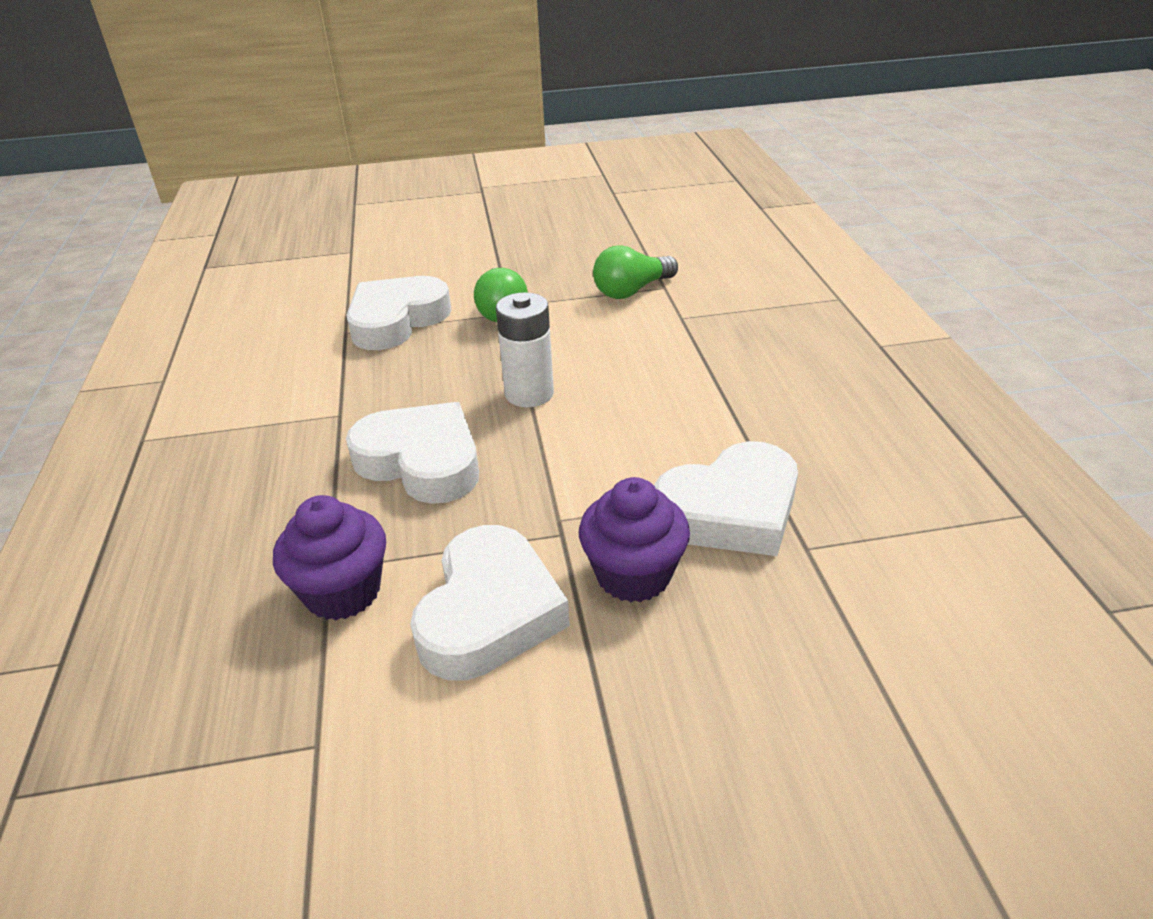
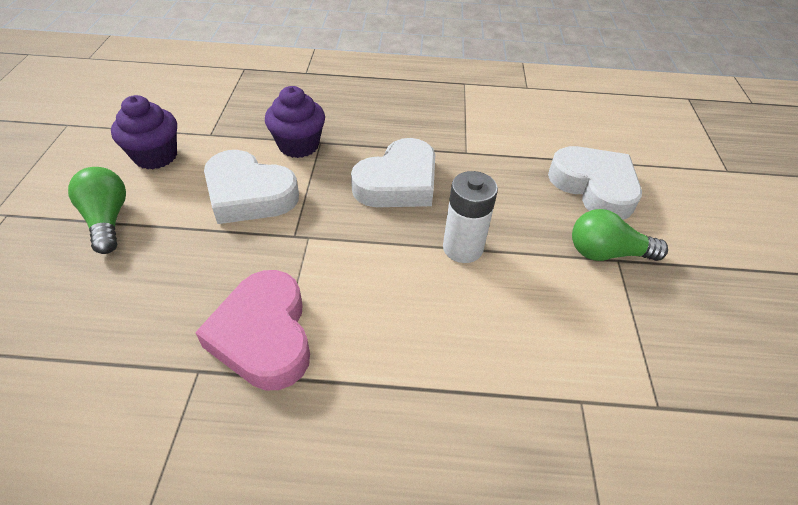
camera: 100 degrees right, 10 degrees up
(632, 290) = (648, 370): green light bulb -> green light bulb (107, 220)
(633, 575) = (236, 261): purple cupcake -> purple cupcake (156, 156)
(730, 510) = (264, 335): white heart -> pink heart

